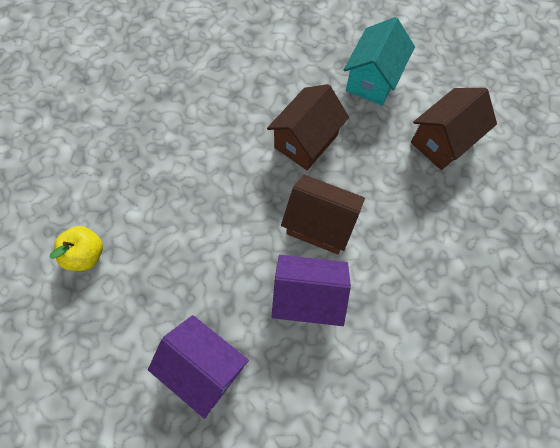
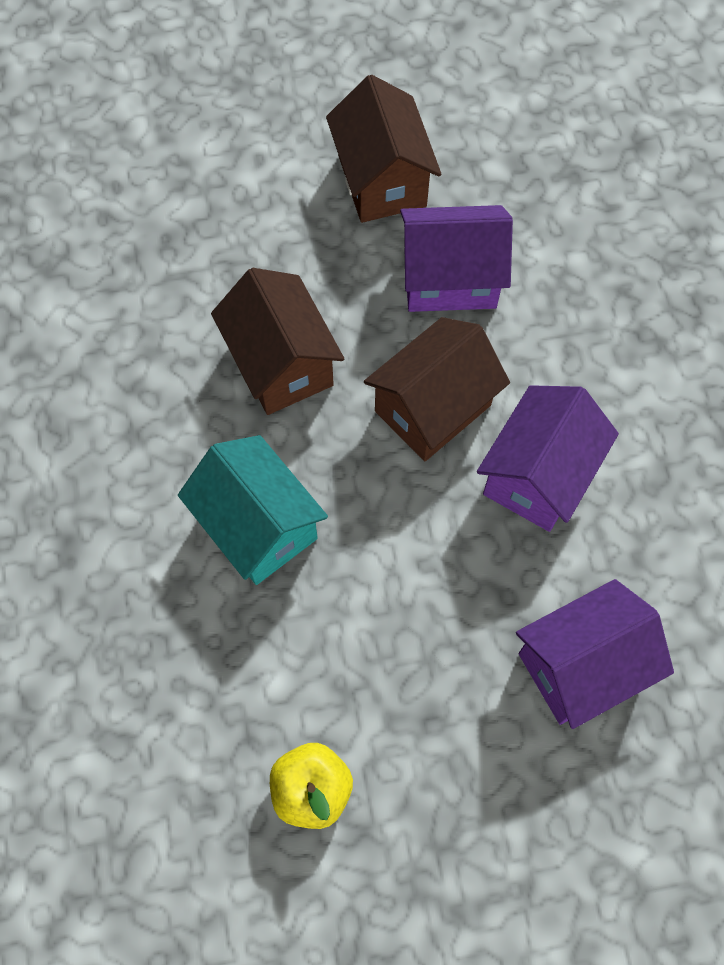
camera: 65 degrees left, 0 degrees up
(373, 80) = (224, 219): turquoise house -> turquoise house (258, 526)
(403, 201) = (450, 279): none -> purple house

